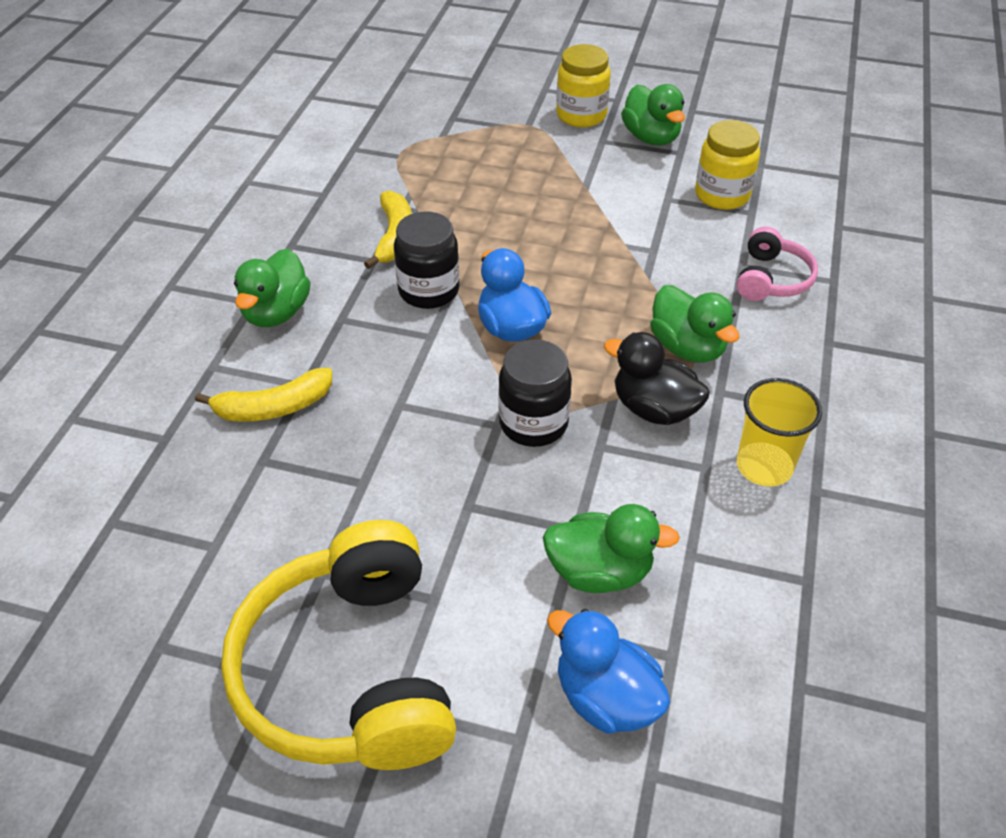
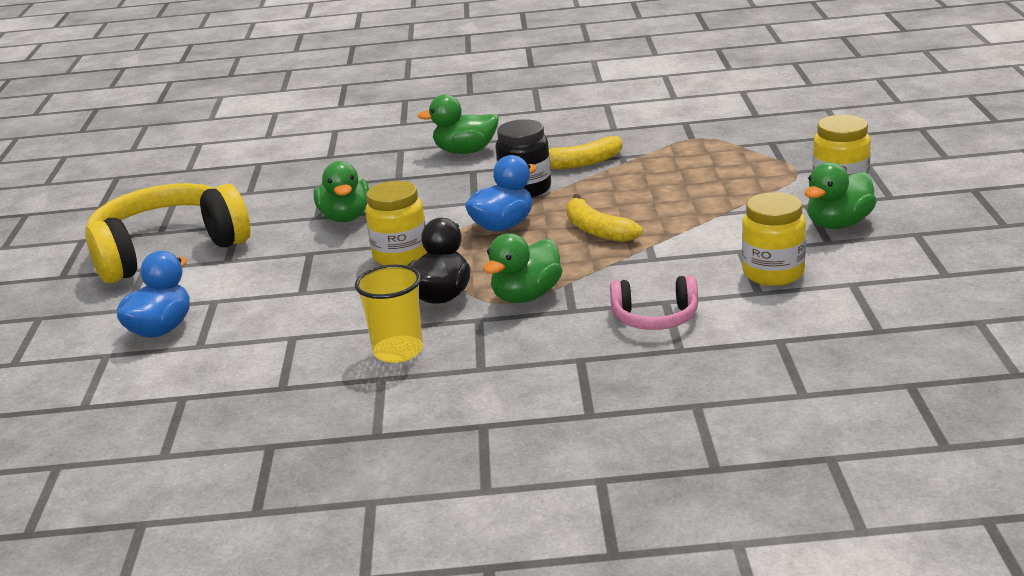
camera: 75 degrees right, 20 degrees down
(273, 407) = (372, 175): yellow banana -> yellow banana (597, 230)
(533, 423) = (400, 256): black jar -> yellow jar
(599, 571) = (265, 307): green duck -> green duck (345, 217)

